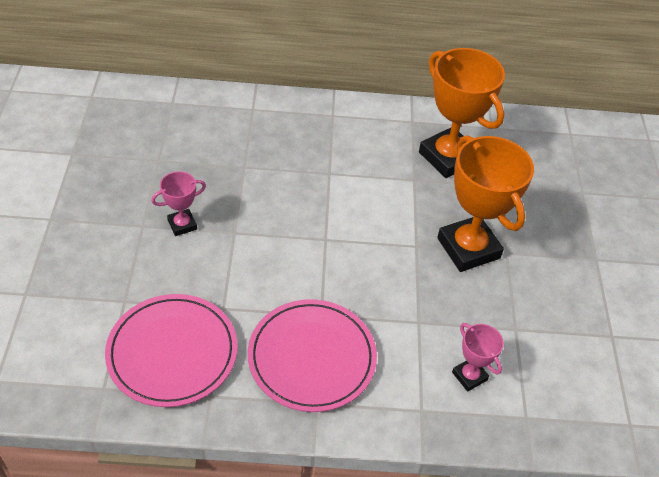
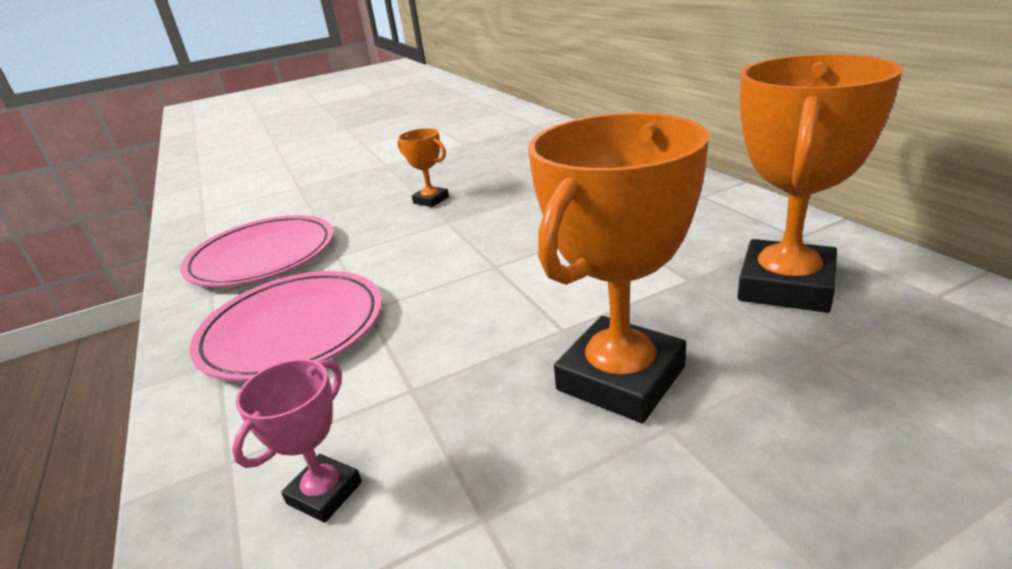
camera: 70 degrees right, 20 degrees down
(182, 225) = (431, 200): pink trophy -> orange trophy

